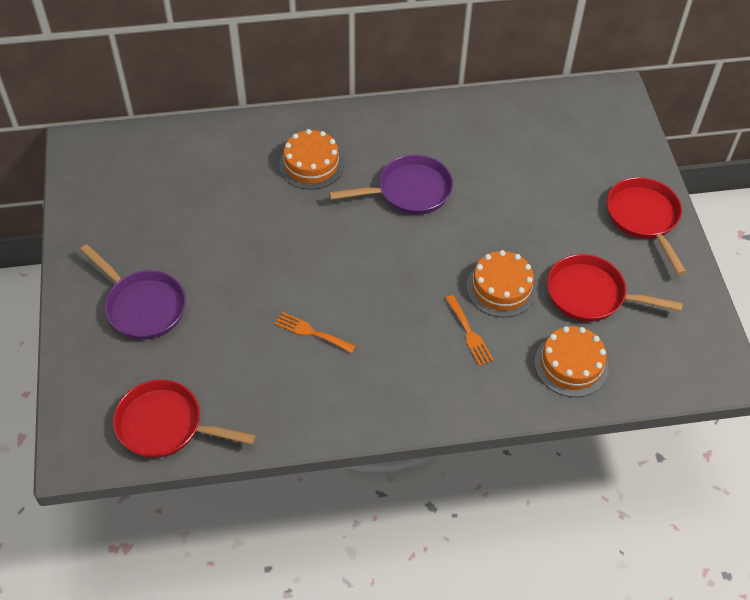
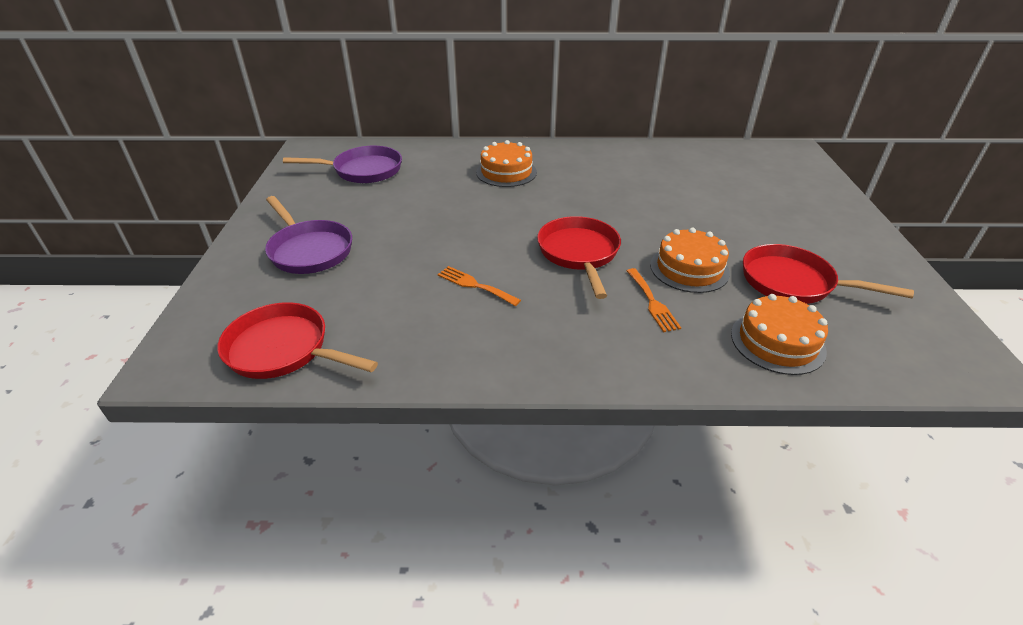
camera: 10 degrees right, 15 degrees down
(409, 191) = (596, 194): purple pan -> purple pan (363, 170)
(644, 218) = (842, 229): red pan -> red pan (579, 253)

